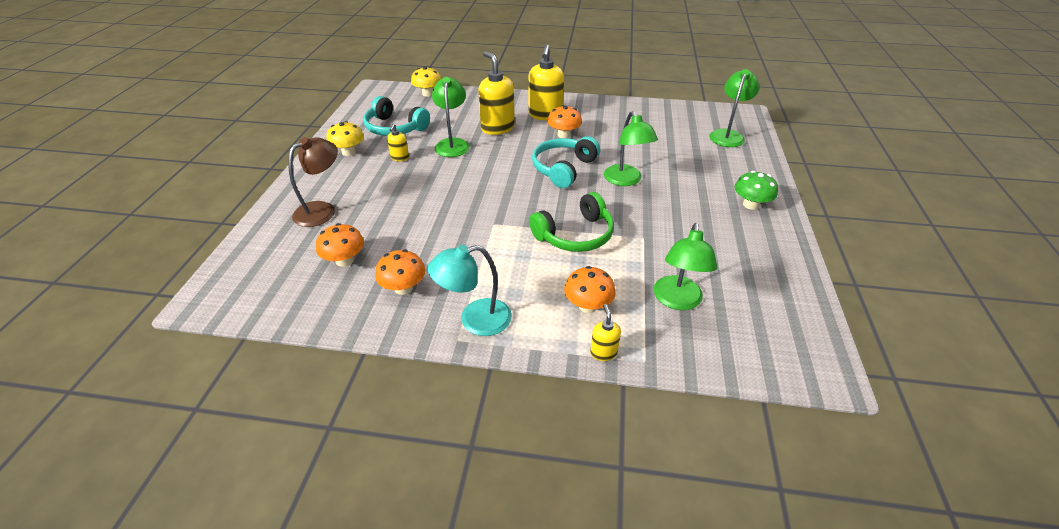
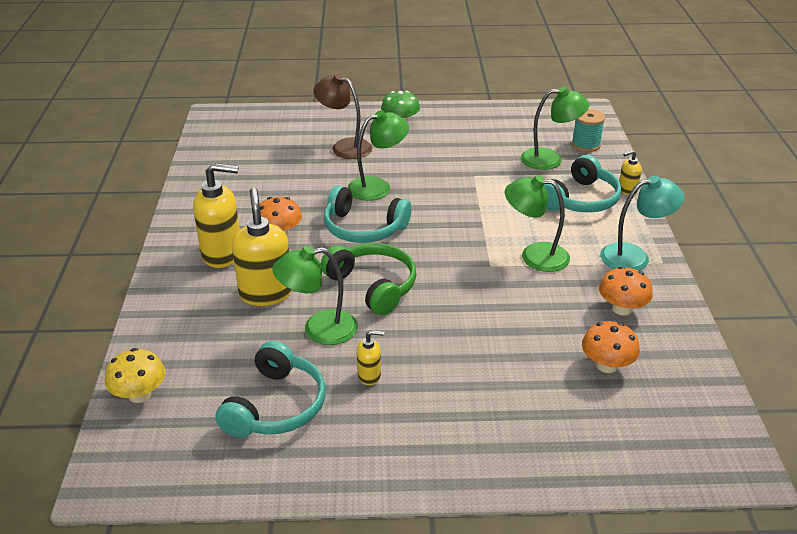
camera: 100 degrees left, 5 degrees down
(322, 210) = (524, 420): brown lamp -> brown lamp (344, 146)
(349, 152) = (364, 442): yellow mushroom -> none
(475, 320) = (634, 256): turquoise lamp -> turquoise lamp turned 75 degrees counterclockwise
(497, 128) = (266, 293): yellow soap dispenser -> yellow soap dispenser turned 120 degrees clockwise
(575, 235) = (487, 212): green headphones -> green headphones (373, 285)
(588, 305) = (581, 199): orange mushroom -> turquoise headphones
(717, 343) = (586, 145): none -> turquoise spool
(728, 135) = (267, 127): green lamp -> green lamp (534, 256)

